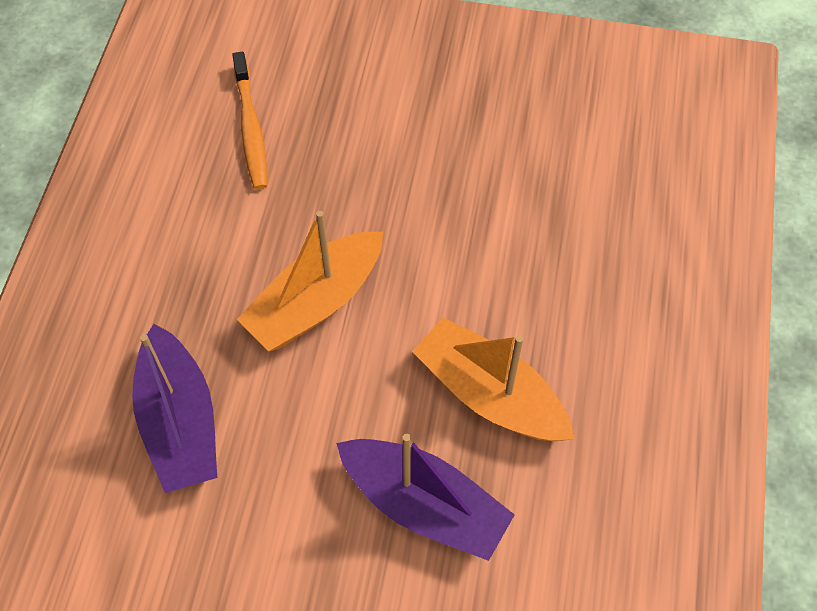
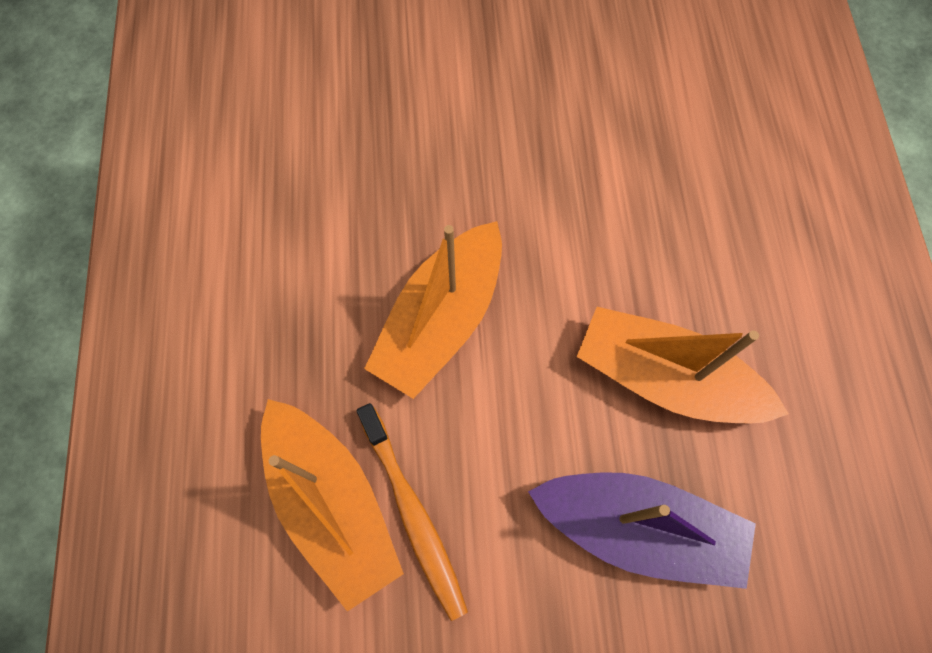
camera: 15 degrees left, 10 degrees up
(180, 422) = (332, 503): purple boat -> orange boat
(250, 128) = (304, 133): orange toothbrush -> orange toothbrush (413, 514)

